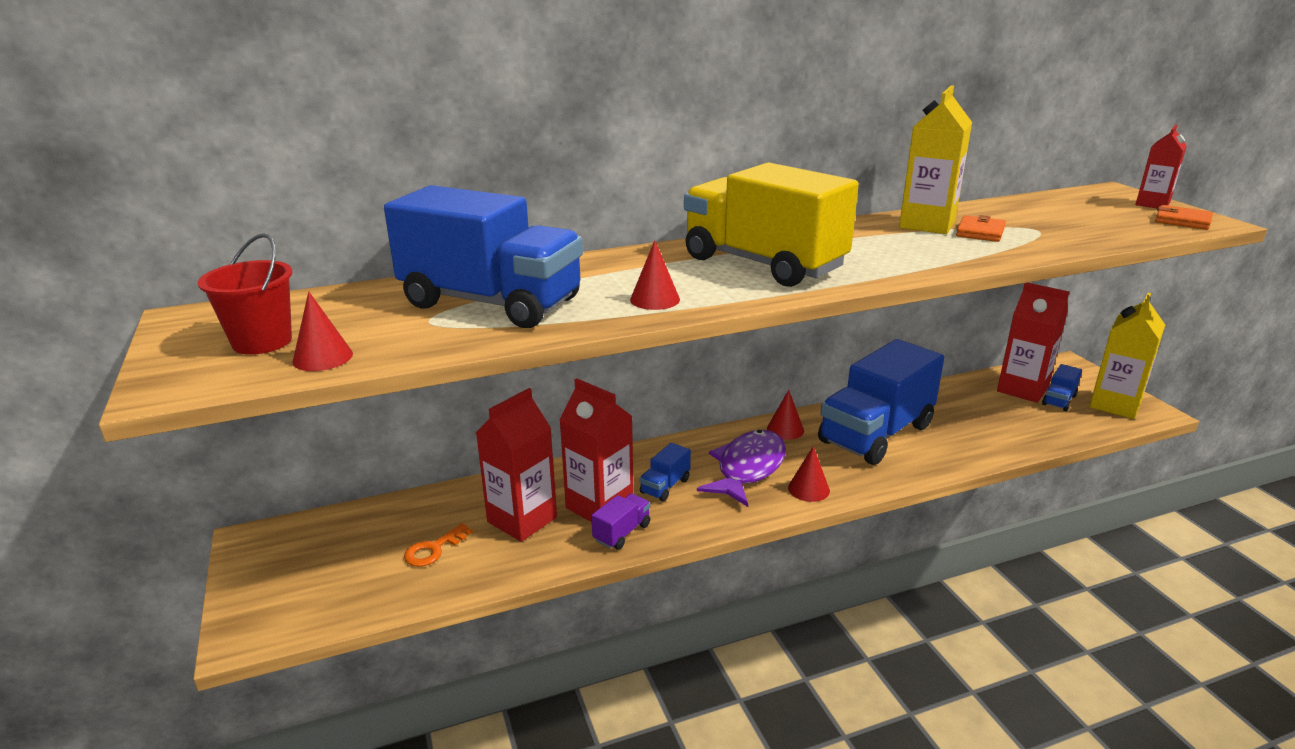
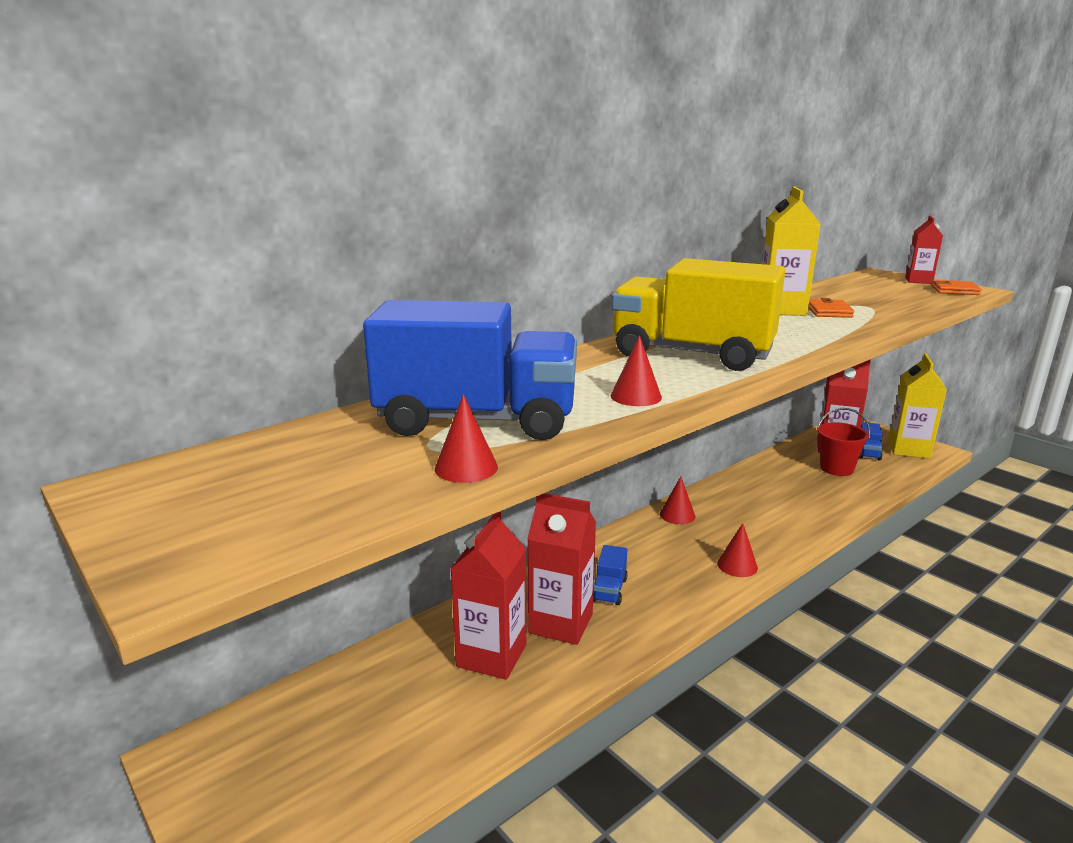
camera: 20 degrees left, 5 degrees down
(262, 342) = (251, 499): red bucket -> red bucket (836, 468)
(322, 357) = (349, 505): red cone -> red cone (466, 468)
(433, 549) = (416, 711): orange key -> none
(622, 532) = (601, 645): purple truck -> none
(748, 468) = (672, 557): purple fish -> none
(876, 434) = (755, 505): blue truck -> none

